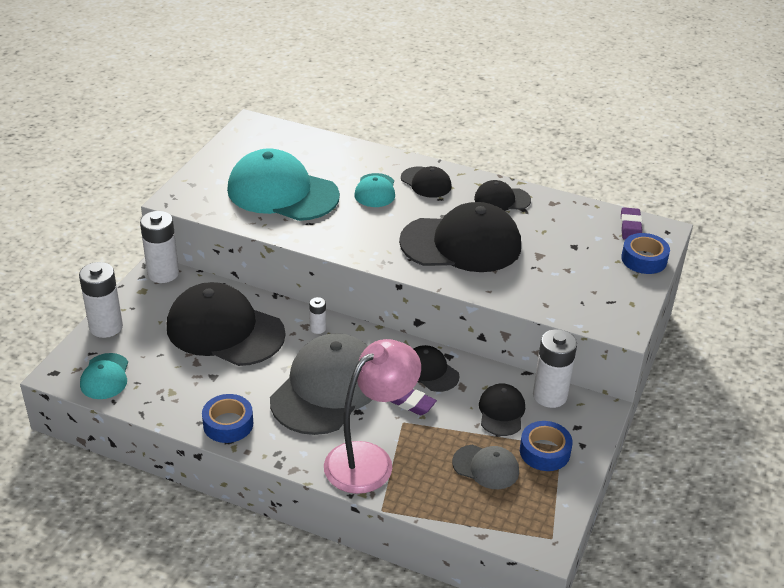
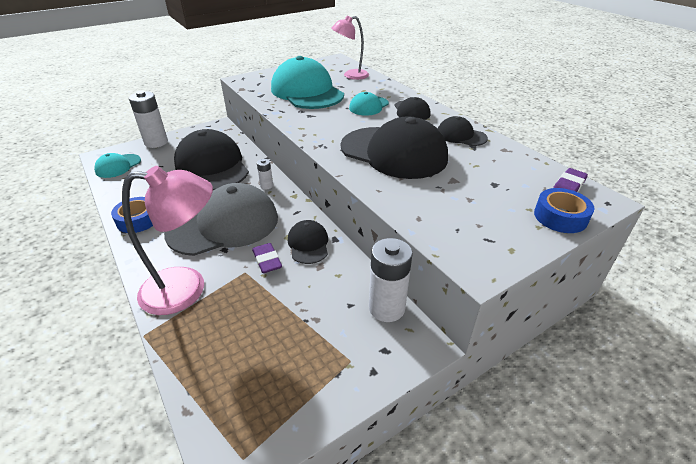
camera: 35 degrees right, 0 degrees up
(163, 273) = (221, 127): white battery -> none
(303, 148) = (351, 76): none -> pink lamp
(486, 467) = (264, 344): grey cap -> none
(501, 412) = (329, 301): black cap -> none
(544, 451) = (330, 358): blue tape -> none

